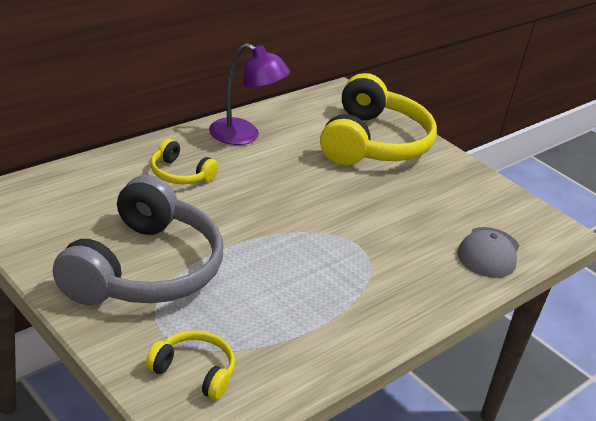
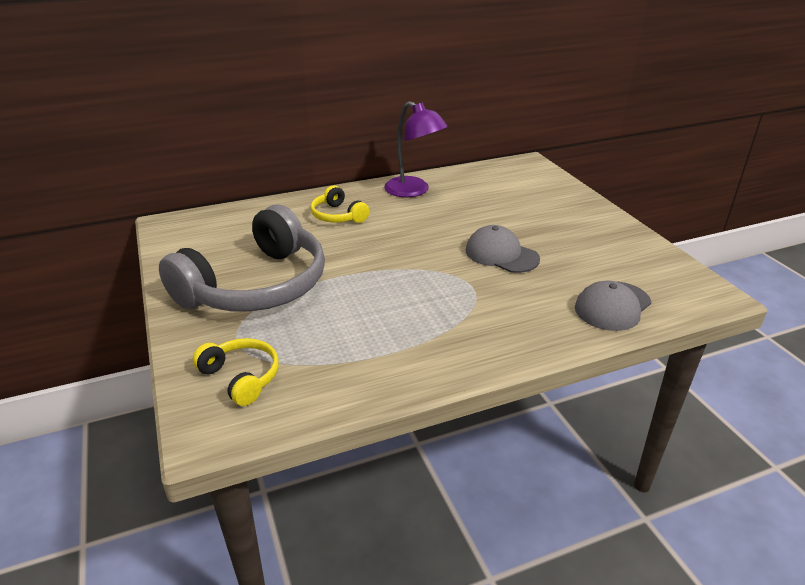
camera: 25 degrees right, 0 degrees up
(369, 207) = (501, 254): none -> grey cap
(372, 143) = (535, 202): yellow headphones -> none

